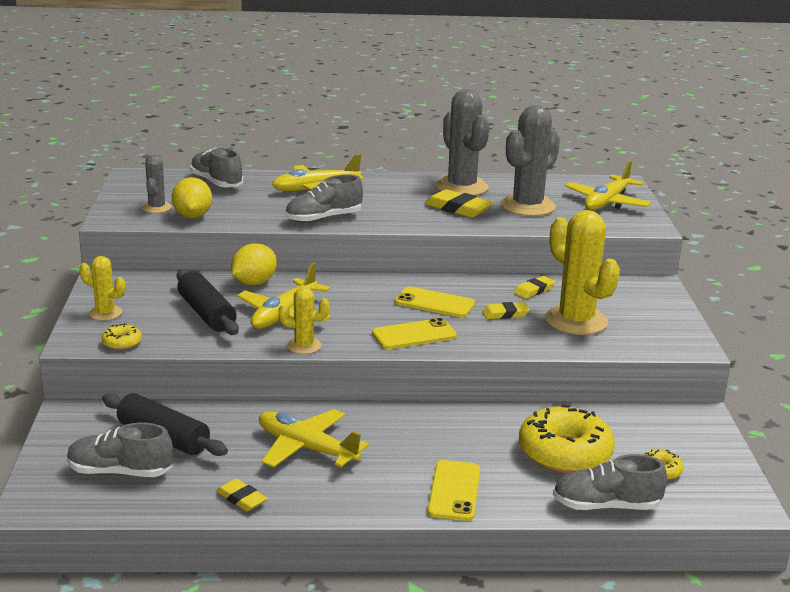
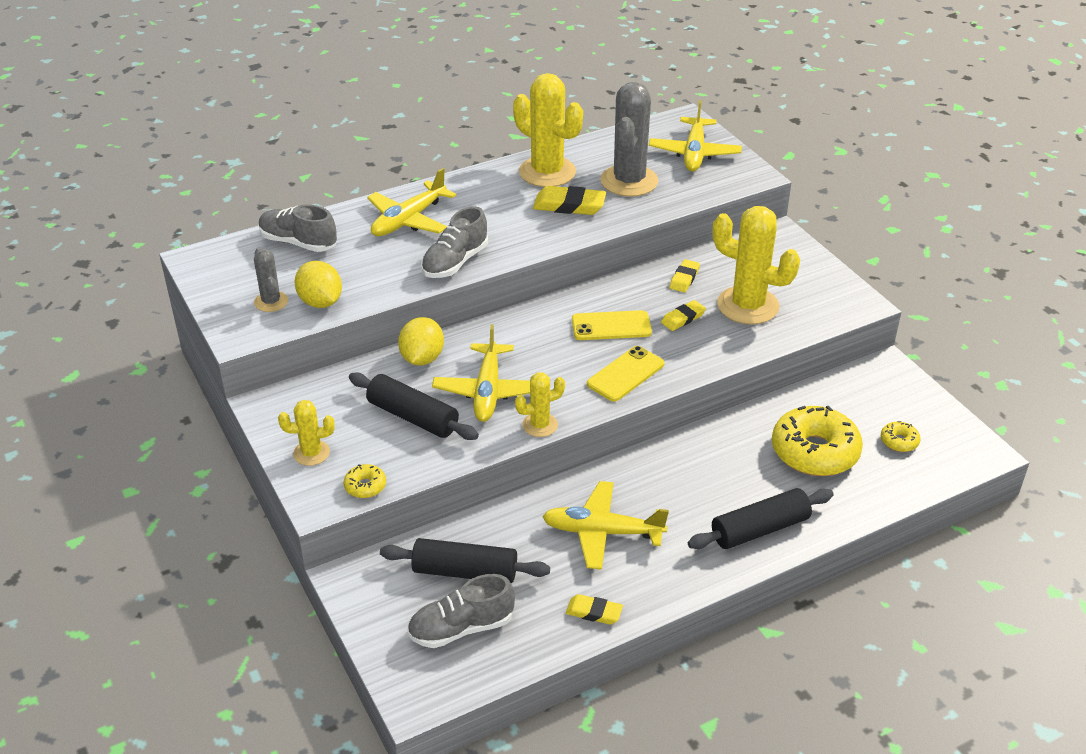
camera: 25 degrees left, 15 degrees up
(454, 491) = (759, 529): yellow phone -> black rolling pin
(461, 187) = (547, 172): grey cactus -> yellow cactus
(606, 506) = (885, 496): grey shoe -> none

